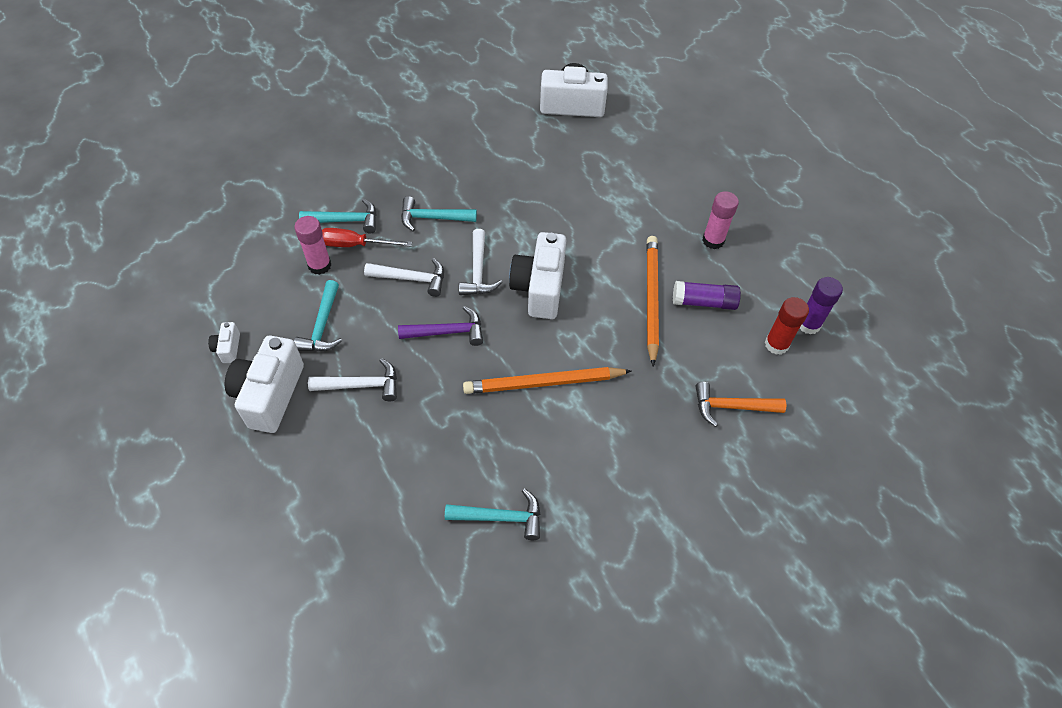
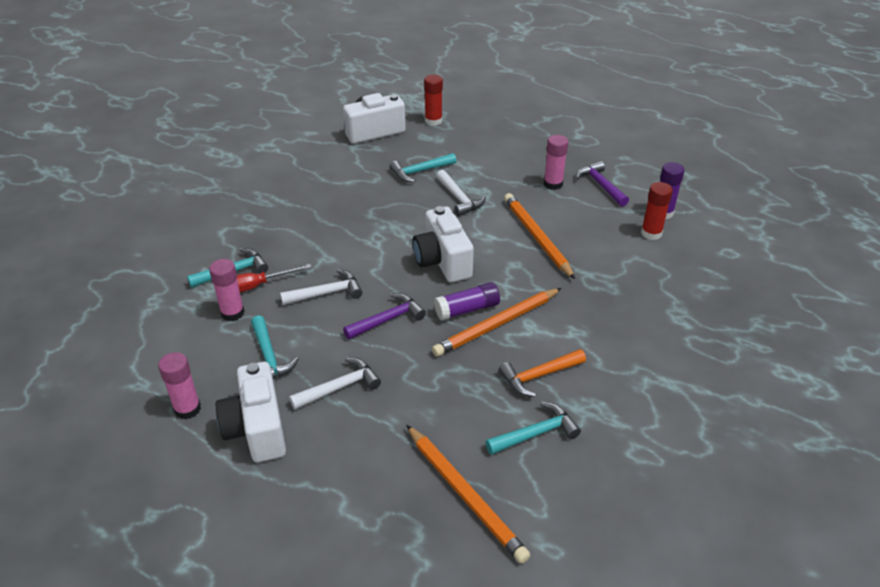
camera: 25 degrees left, 15 degrees down
(228, 348) = (187, 409): white camera -> pink glue stick
(397, 547) = (464, 494): none -> orange pencil
(432, 218) = (312, 244): turquoise hammer -> turquoise hammer (420, 171)
(478, 271) = (381, 267): white hammer -> white hammer (459, 198)
(641, 113) = (433, 121): none -> red glue stick
(703, 302) = (577, 225): purple glue stick -> purple glue stick (467, 309)
(731, 407) = (652, 285): orange hammer -> orange hammer (538, 376)
(764, 262) = (600, 185): none -> purple hammer

